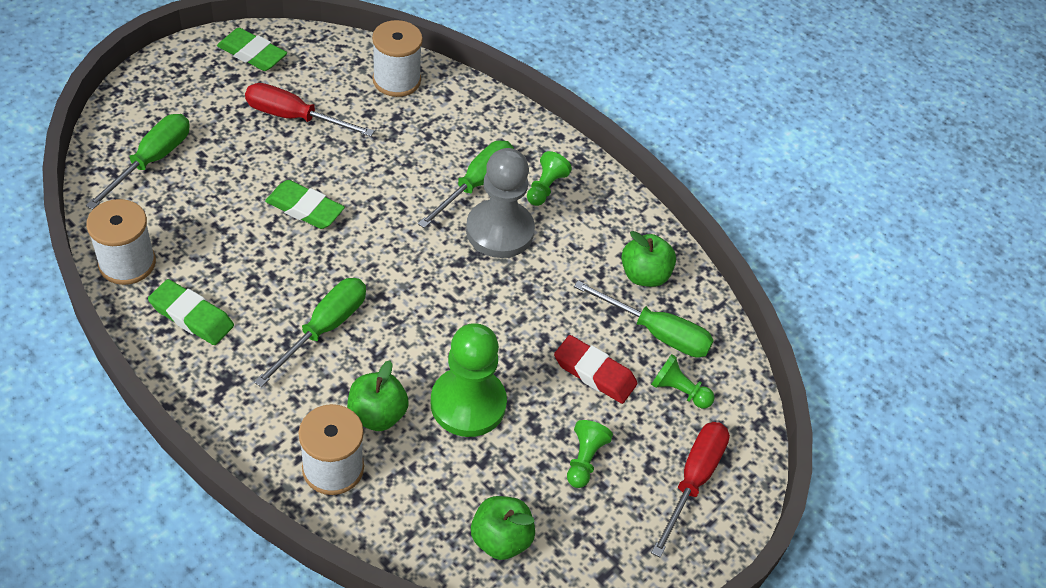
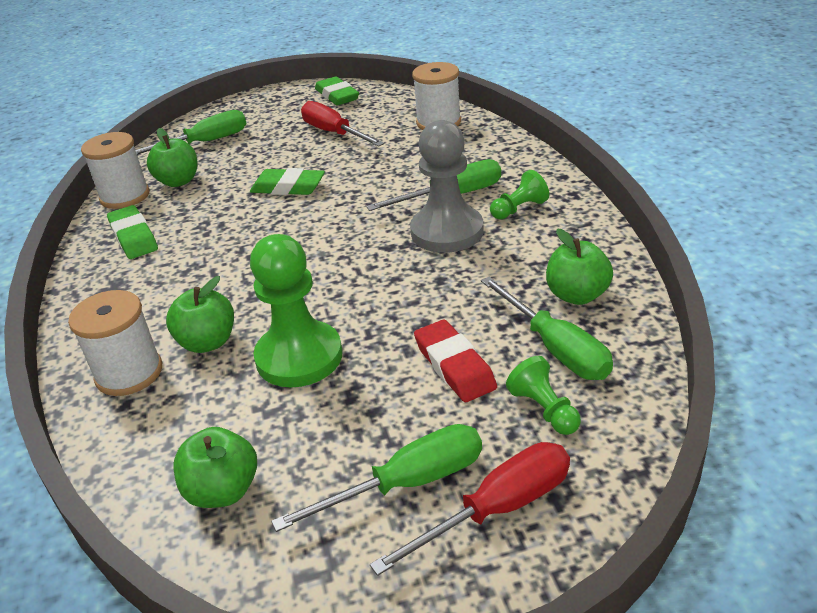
camera: 40 degrees right, 15 degrees down
(172, 227) = (178, 181): none -> green apple
(305, 209) = (288, 187): green eraser -> green eraser turned 45 degrees counterclockwise
(324, 328) = (225, 268): green screwdriver -> green screwdriver (407, 483)
(584, 460) = (378, 444): green pawn -> none

